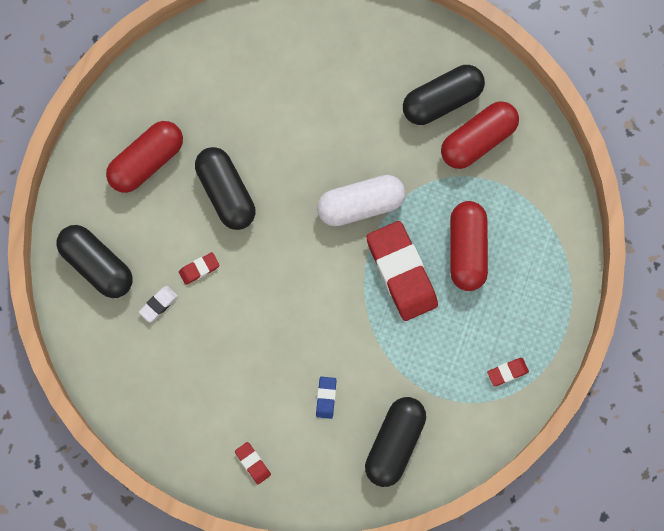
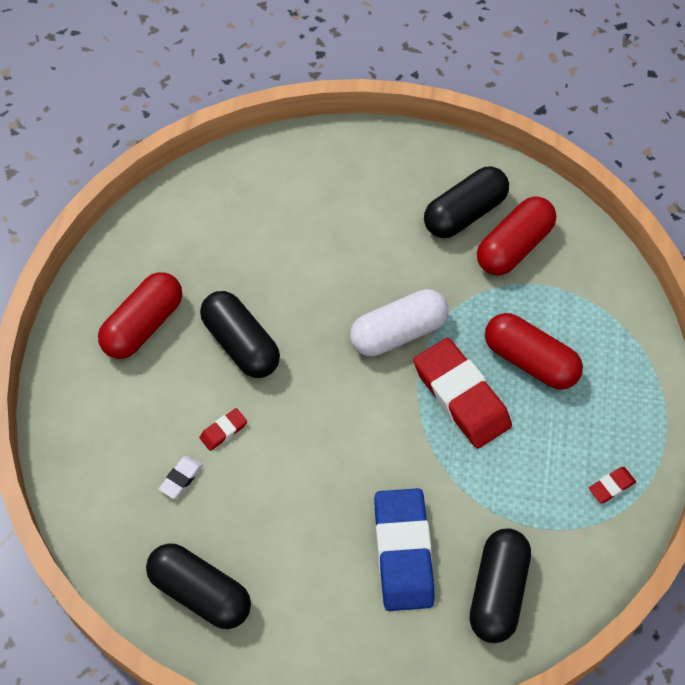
camera: 10 degrees left, 15 degrees down
(97, 265) = (100, 446): black capsule -> black capsule (200, 592)
(252, 463) = (328, 646): red eraser -> none
(326, 398) = (403, 552): blue eraser -> blue eraser, size x2.37
(467, 250) = (530, 361): red capsule -> red capsule turned 45 degrees counterclockwise

